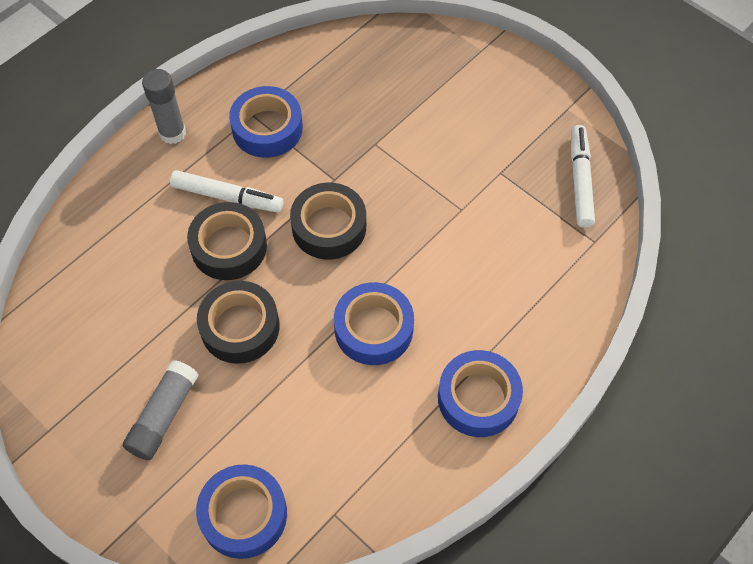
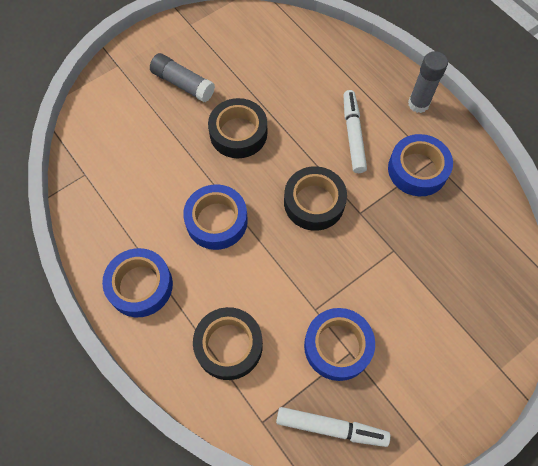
camera: 100 degrees right, 5 degrees up
(227, 197) = (353, 135): white marker -> white marker turned 150 degrees clockwise
(229, 247) = (307, 132): black tape -> black tape (229, 345)
(244, 514) = (102, 122): blue tape -> blue tape (337, 346)

